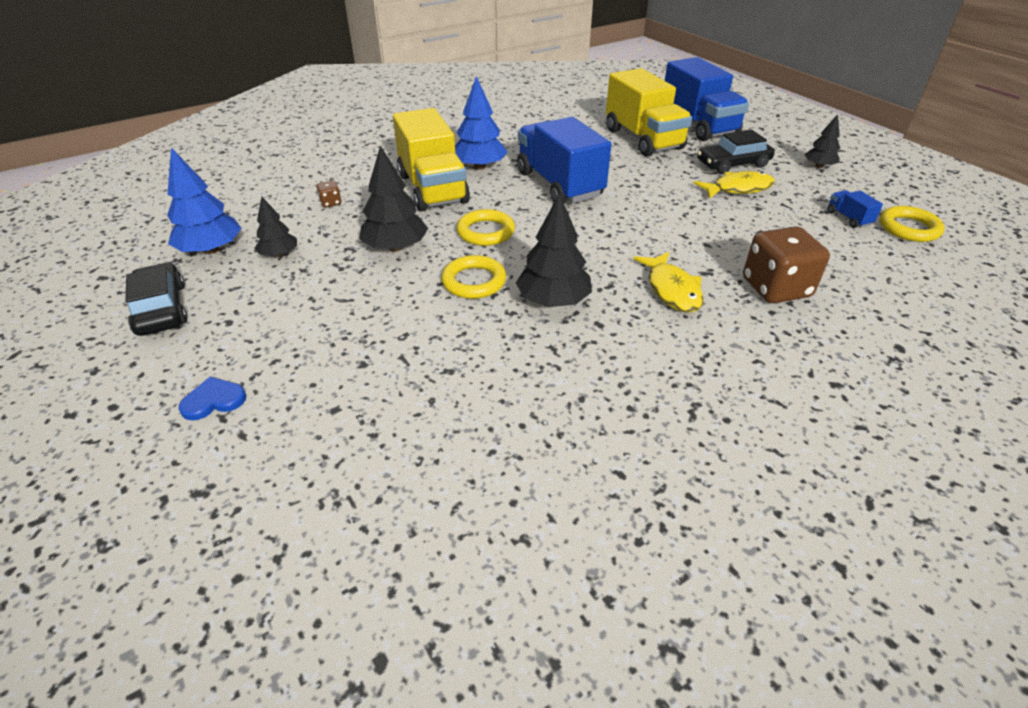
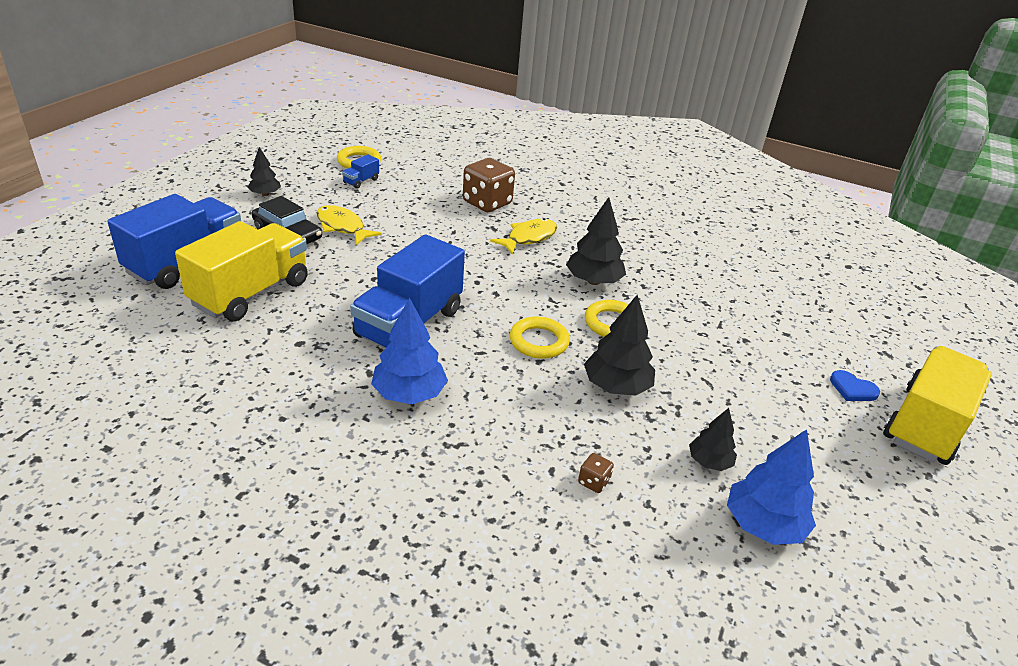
camera: 125 degrees left, 5 degrees down
(161, 309) = (851, 490): black car -> none
(433, 189) = (491, 410): yellow truck -> yellow truck (925, 425)

